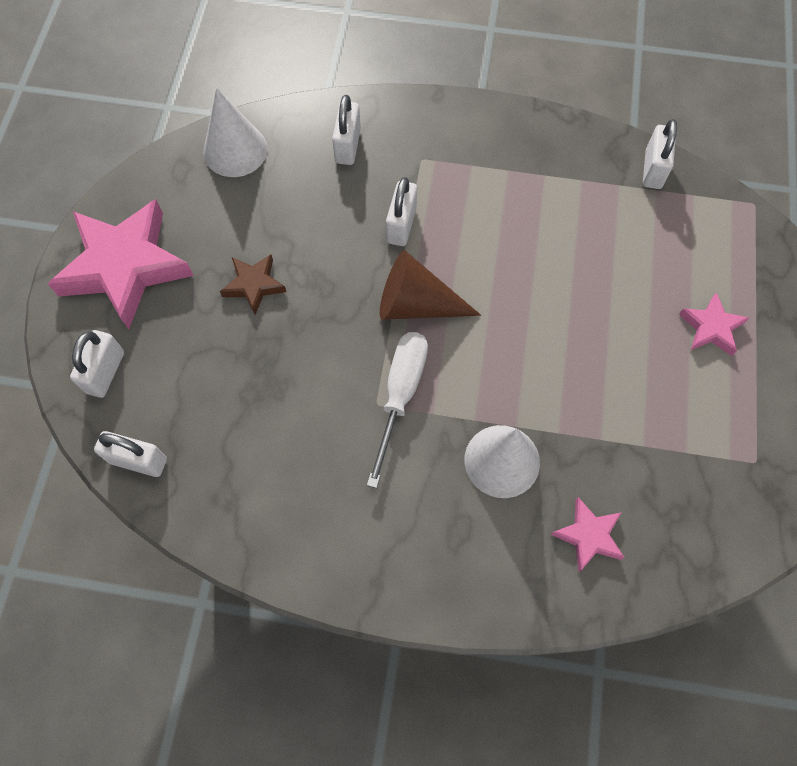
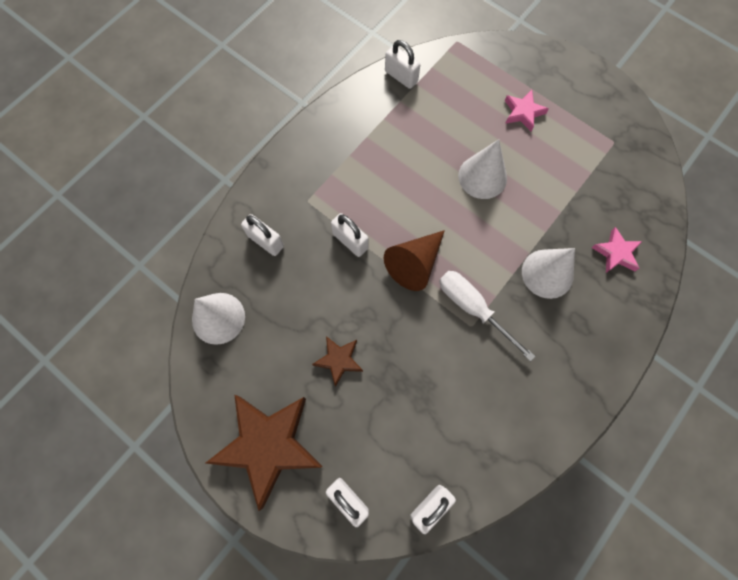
camera: 60 degrees left, 5 degrees up
(125, 267) = (268, 445): pink star -> brown star
(583, 323) = (482, 176): none -> white cone

